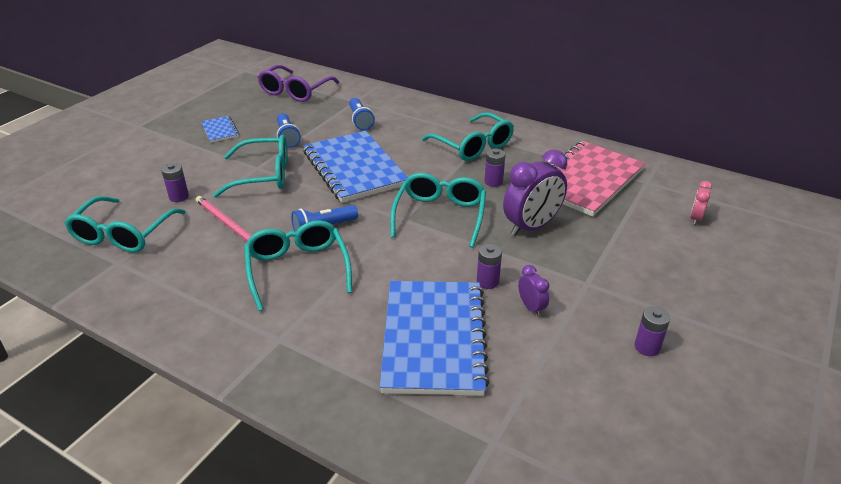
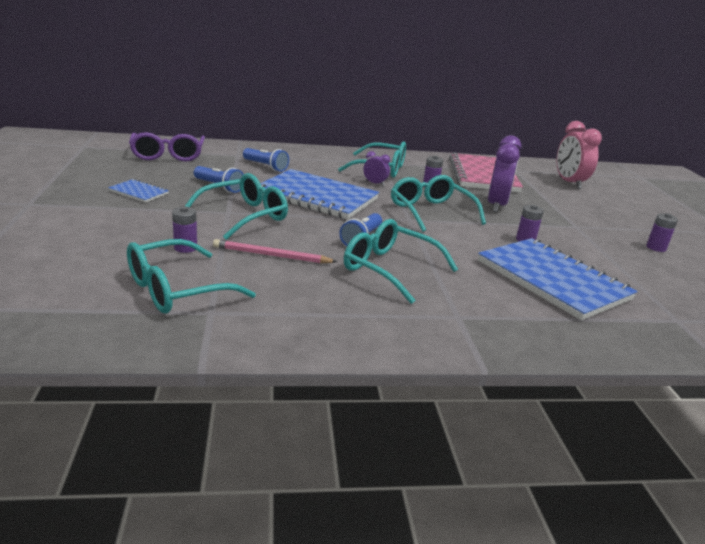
camera: 40 degrees left, 10 degrees down
(123, 234) = (176, 290): turquoise glasses -> turquoise glasses turned 75 degrees clockwise
(531, 307) = (572, 246): purple clock -> purple clock (375, 183)
(695, 218) = (569, 183): pink clock -> pink clock, size x2.05

